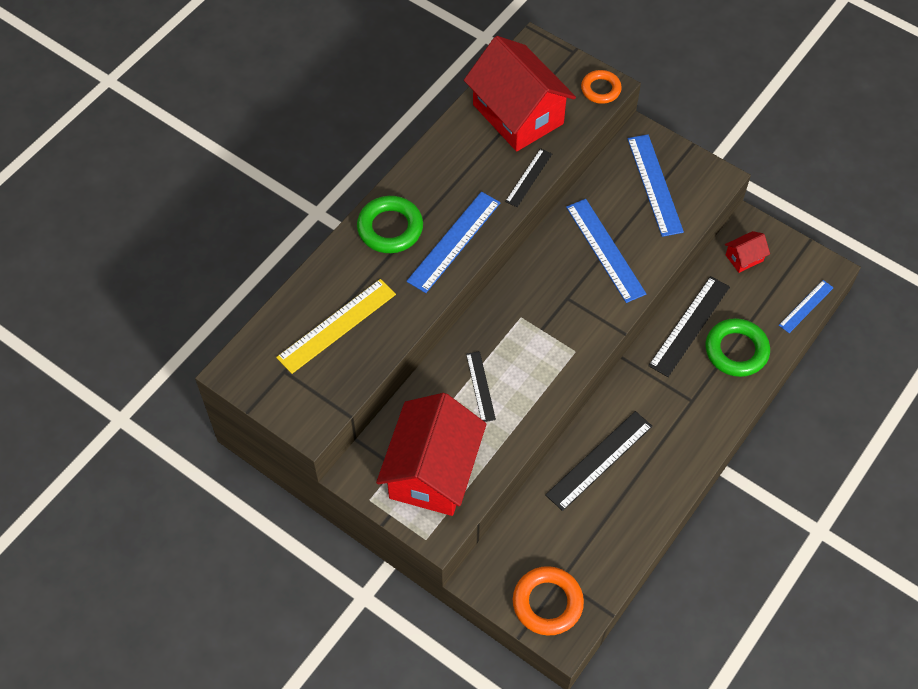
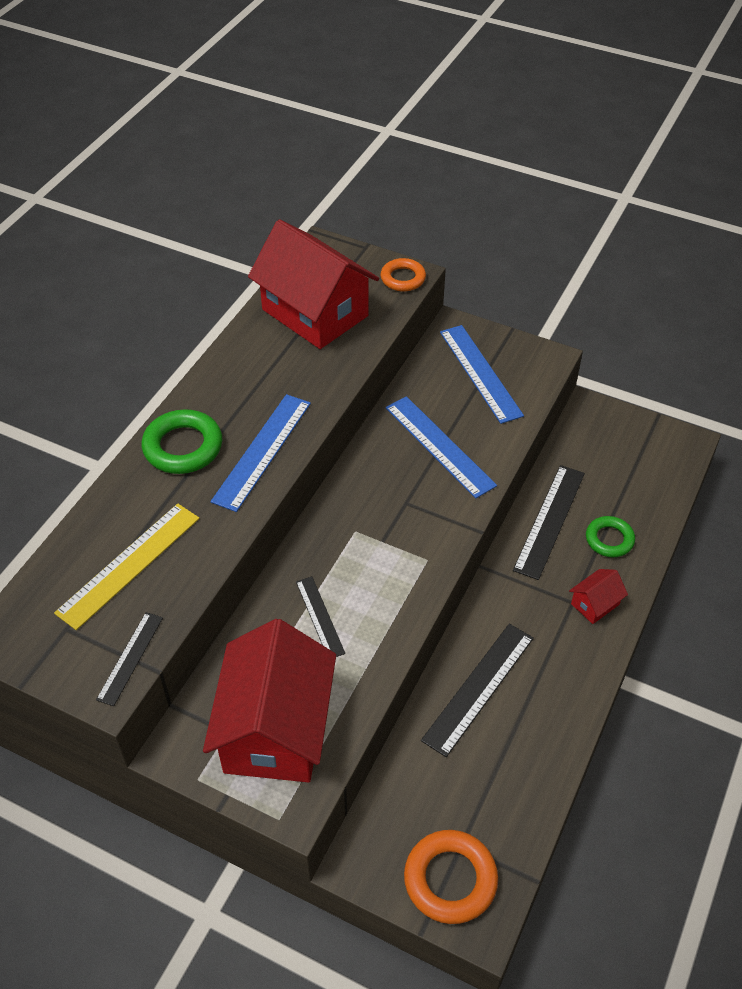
camera: 10 degrees left, 10 degrees down
(529, 177) = (339, 373): black ruler -> black ruler (130, 658)
(736, 350) = (609, 539): green ring -> green ring, size x0.65
(744, 258) = (592, 442): red house -> red house (595, 604)
(806, 306) = (674, 482): blue ruler -> none

